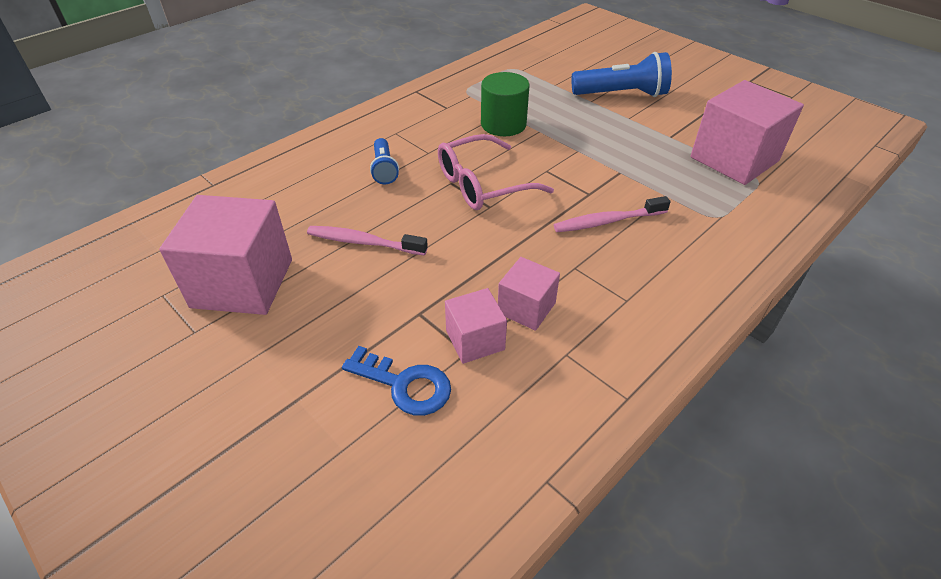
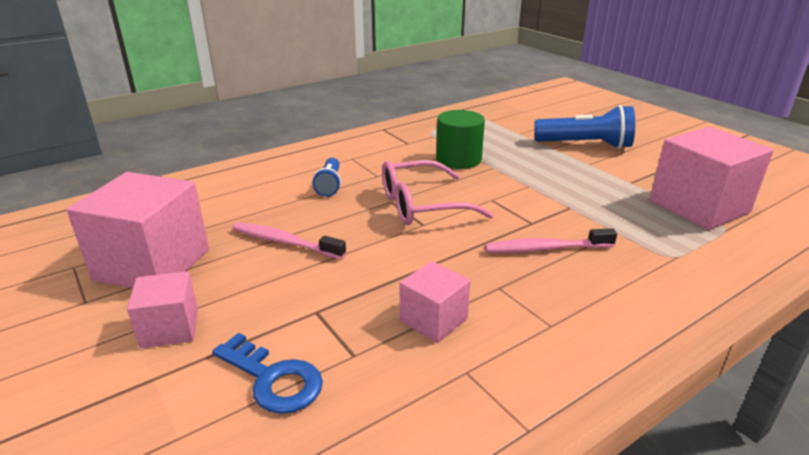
camera: 10 degrees right, 15 degrees down
(475, 340) = (366, 344): pink cube -> pink cube (170, 328)

